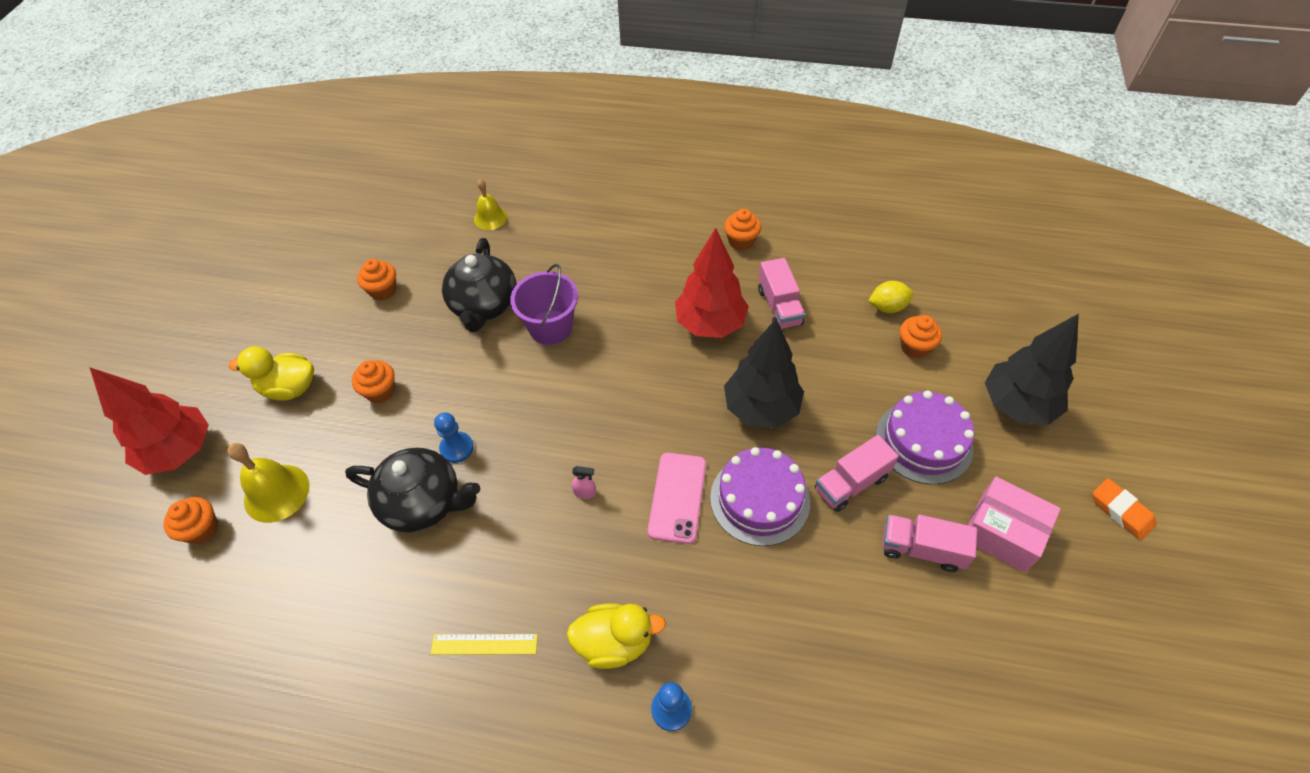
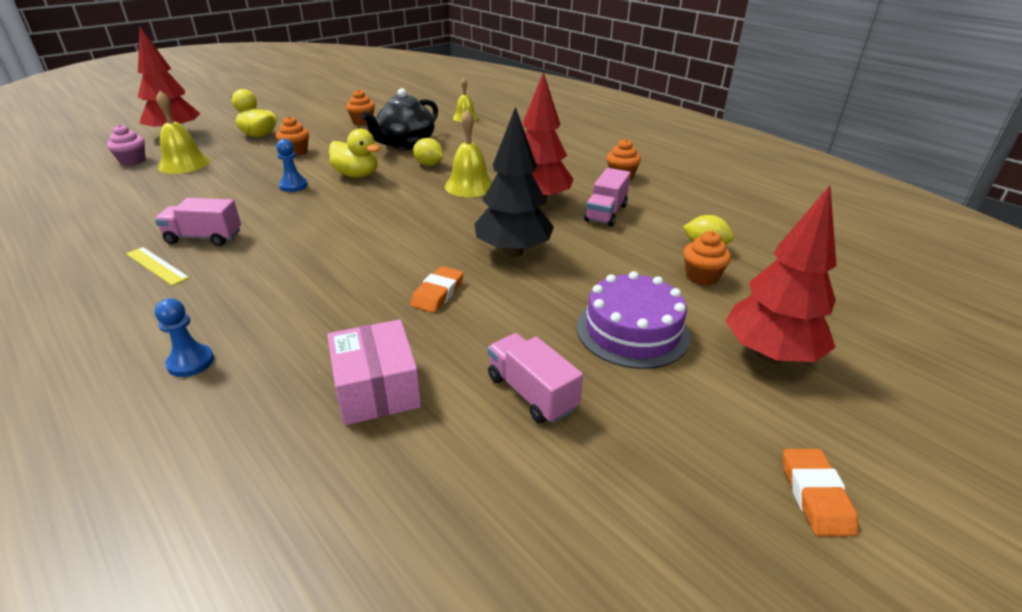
camera: 35 degrees right, 20 degrees down
(202, 529) = (133, 161): orange cupcake -> pink cupcake
(424, 502) = (239, 197): black teapot -> none
(550, 327) = (429, 164): purple bucket -> yellow lemon
(585, 492) = (329, 234): pink spray bottle -> none
(614, 642) = (221, 307): yellow duck -> yellow duck (357, 175)
(627, 338) = (469, 186): none -> yellow bell
(677, 497) = (381, 264): pink phone -> none
(759, 499) = (438, 293): purple cake -> orange eraser
(851, 483) = (526, 322): pink truck -> pink truck (204, 238)
(1002, 532) = (635, 429): pink box -> pink box (376, 389)
(1017, 405) = (770, 355): black tree -> red tree

